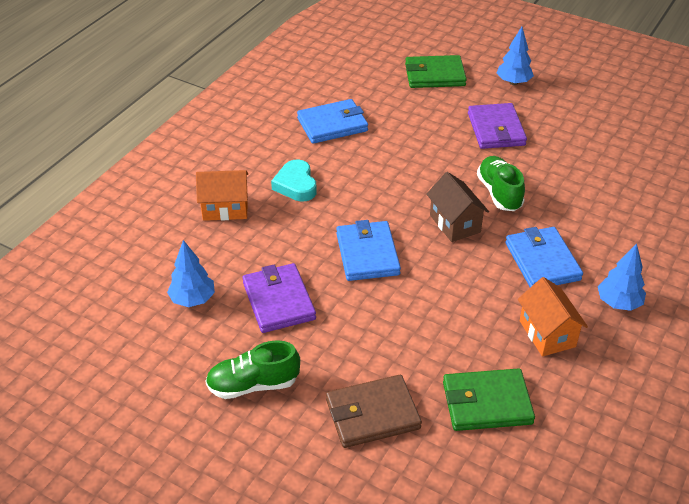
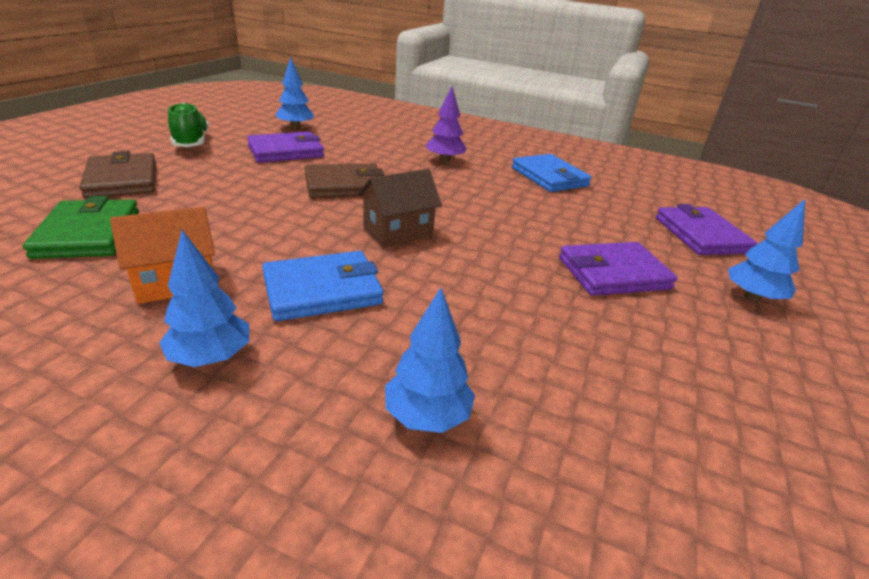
camera: 80 degrees right, 10 degrees down
(225, 208) = (405, 137): orange house -> none
(296, 185) = (445, 160): turquoise heart -> purple tree
(367, 254) = (344, 185): blue wallet -> brown wallet
(434, 75) = (701, 235): green wallet -> purple wallet
(499, 193) = (467, 266): green shoe -> none
(641, 221) = (427, 416): none -> blue tree

